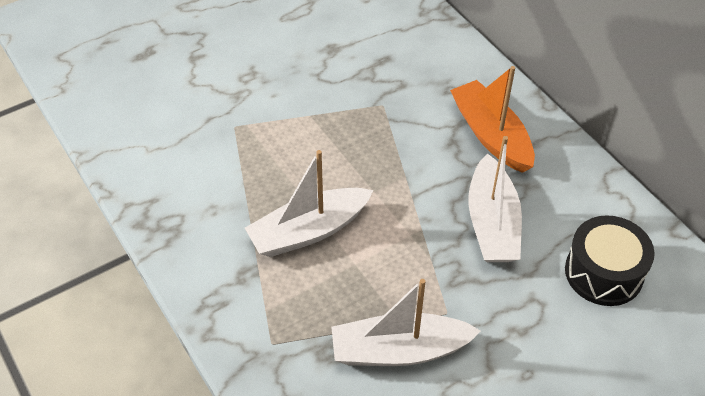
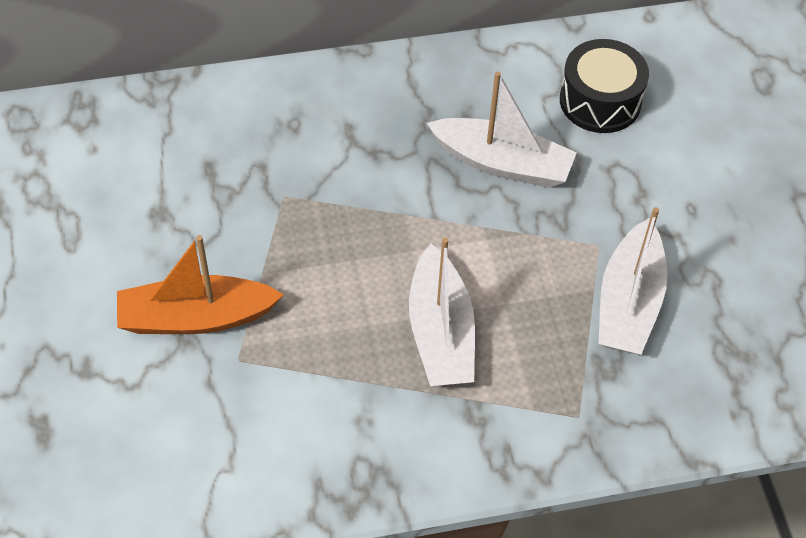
camera: 70 degrees left, 5 degrees up
(491, 135) = (382, 115): orange boat -> orange boat (196, 317)

